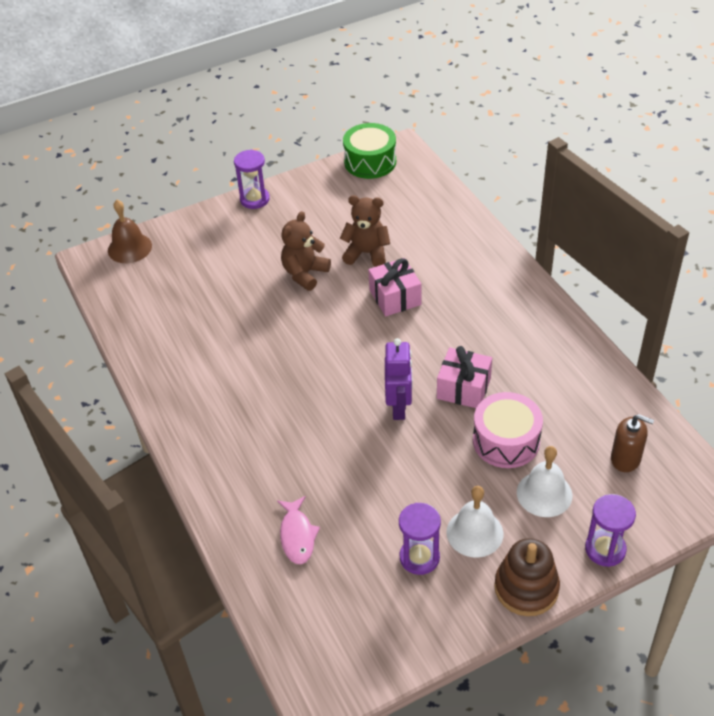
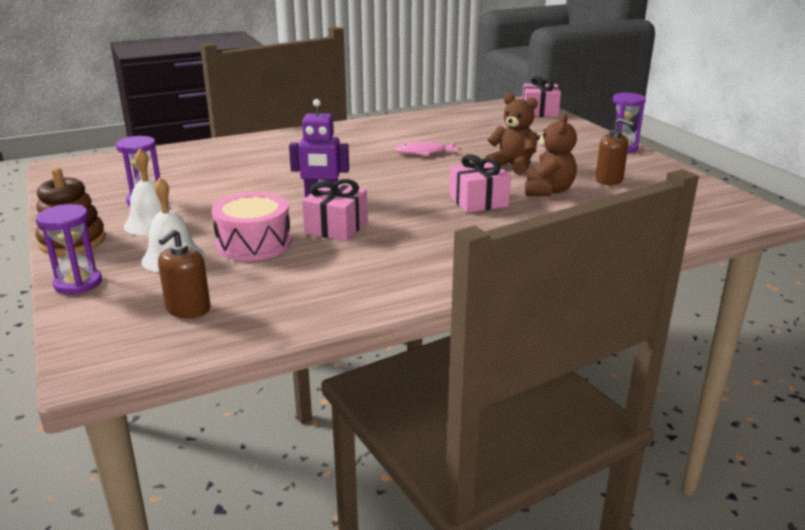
camera: 90 degrees right, 20 degrees down
(129, 248) = (539, 112): brown bell -> pink gift
(297, 535) = (202, 162): pink fish -> pink fish (424, 152)
(338, 215) = (609, 180): none -> brown soap dispenser
(370, 162) = (716, 196): green drum -> none

